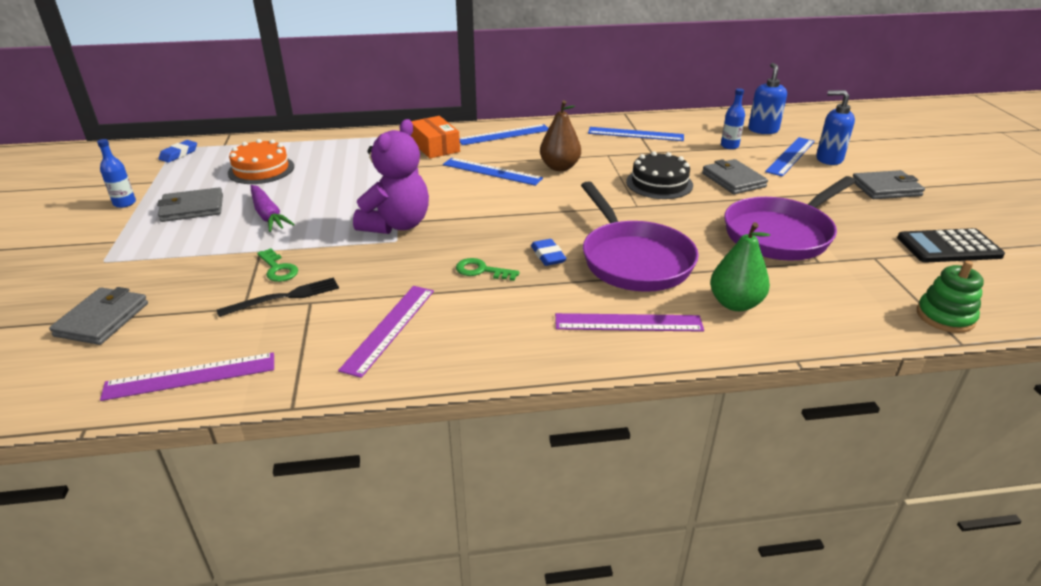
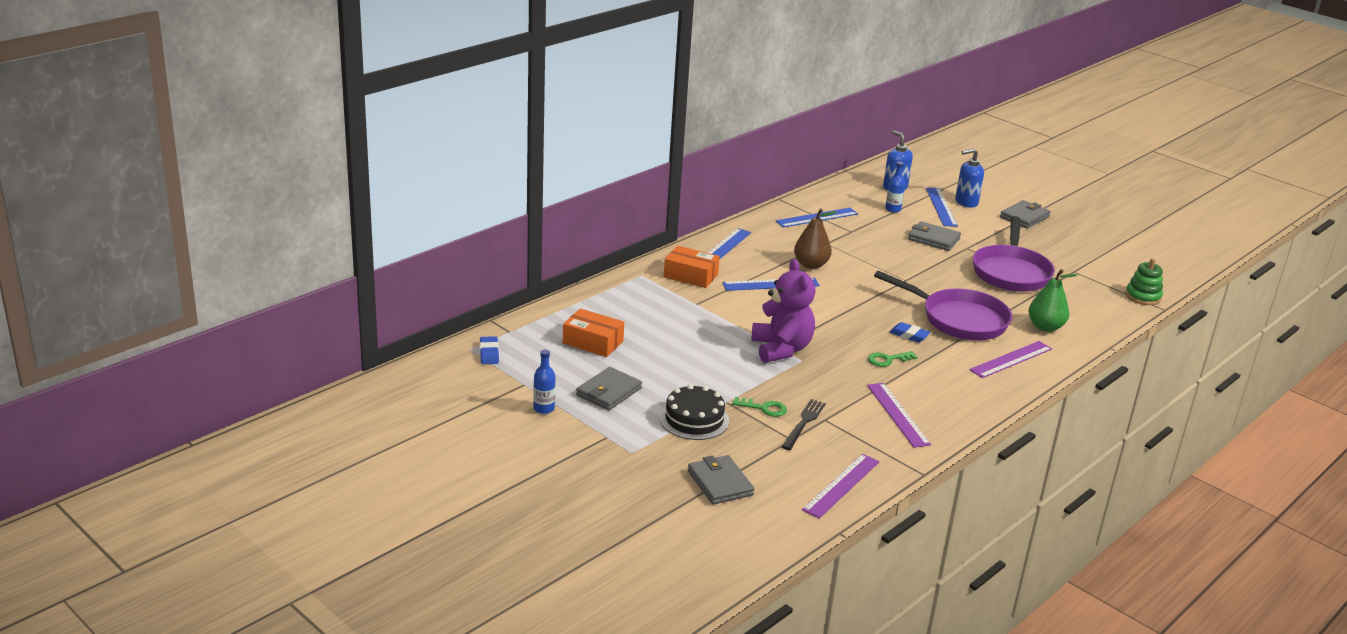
camera: 40 degrees left, 5 degrees down
(261, 169) = (593, 342): orange cake -> orange box
(268, 215) = (678, 376): purple carrot -> none
(659, 183) = (894, 257): black cake -> black cake (694, 419)
(949, 247) = (1100, 251): black calculator -> none

